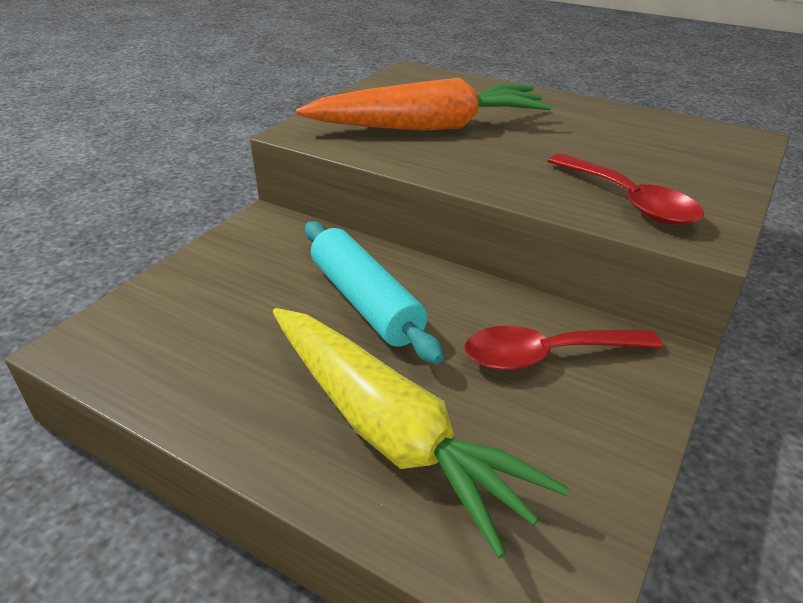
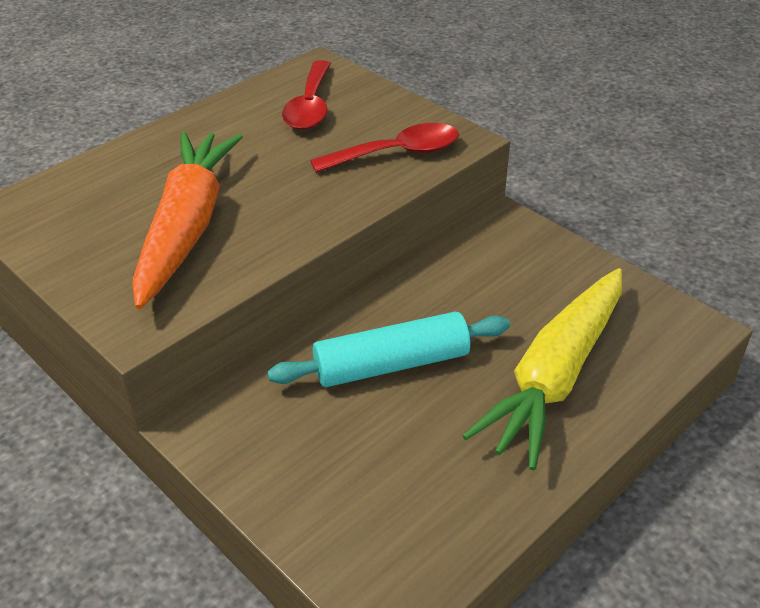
camera: 75 degrees left, 5 degrees up
(389, 430) = (555, 376): yellow carrot -> yellow carrot turned 150 degrees clockwise
(546, 355) = (493, 274): red spoon -> red spoon (310, 106)

